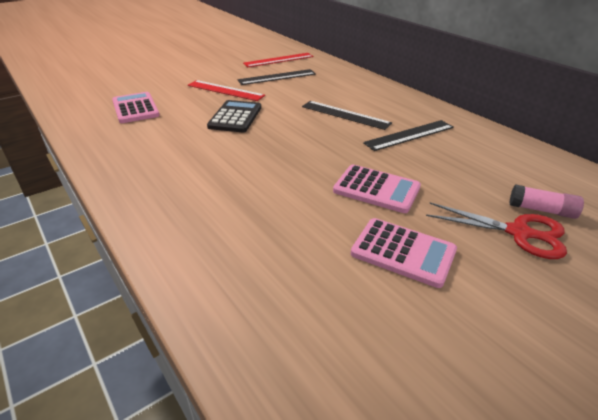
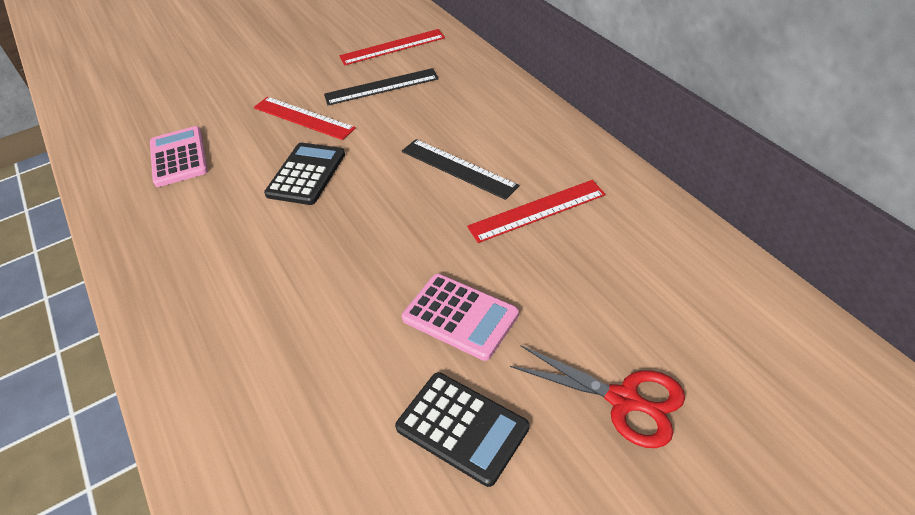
camera: 10 degrees right, 10 degrees up
(403, 252) = (462, 428): pink calculator -> black calculator
(409, 135) = (537, 211): black ruler -> red ruler
(541, 210) = (671, 360): pink glue stick -> none

